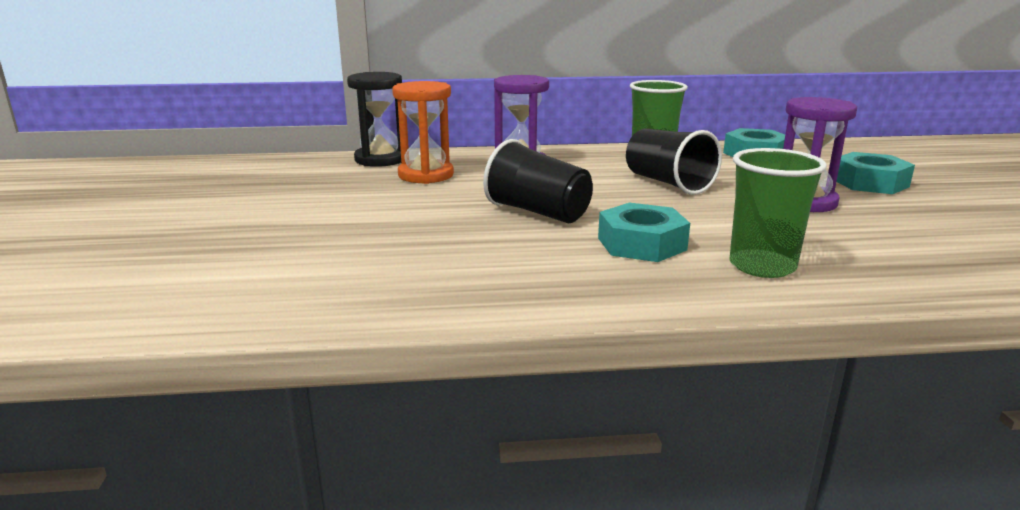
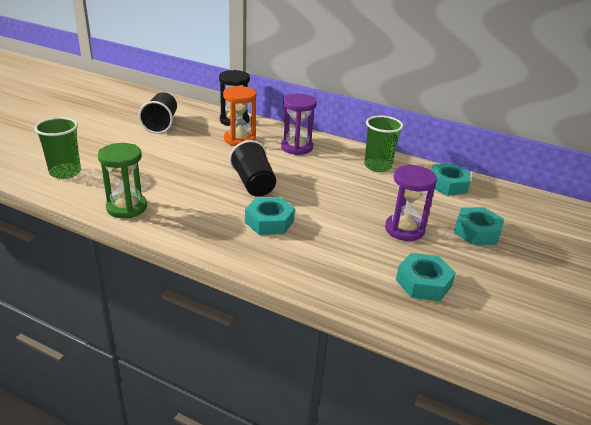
camera: 30 degrees right, 10 degrees up
(387, 298) = (126, 207): none -> green hourglass
(668, 183) = (352, 188): black cup -> black cup (161, 124)
(762, 266) = (302, 257): green cup -> green cup (65, 172)
(933, 242) = (423, 283): none -> turquoise nut

